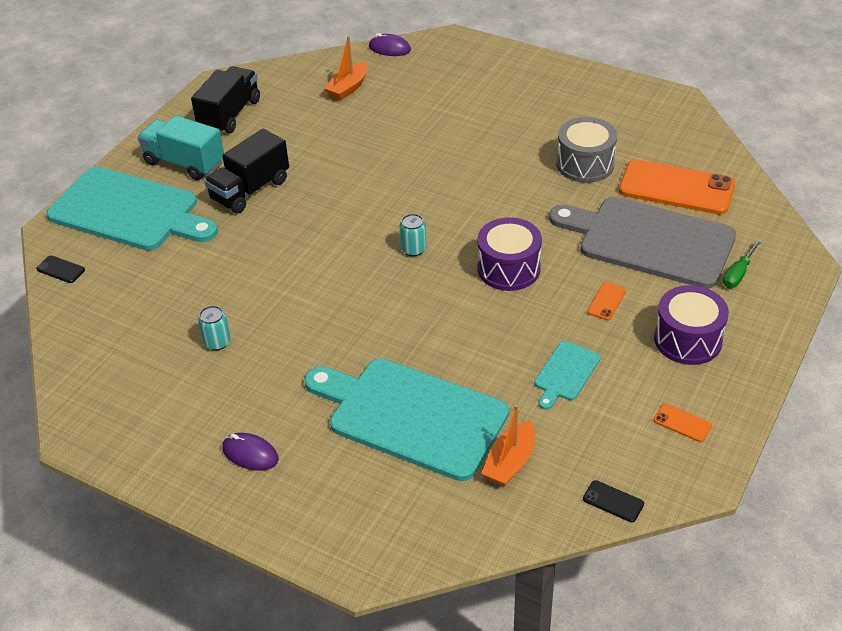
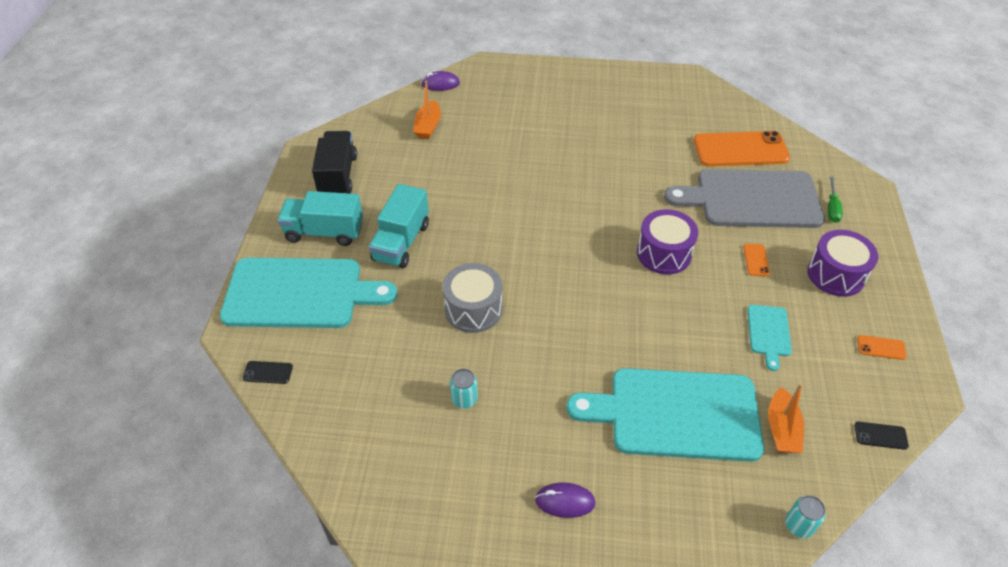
camera: 25 degrees left, 5 degrees up
(250, 190) = (401, 242): black truck -> turquoise truck
(413, 249) = (577, 258): turquoise can -> turquoise can (799, 525)
(585, 164) = (661, 147): grey drum -> grey drum (473, 309)

